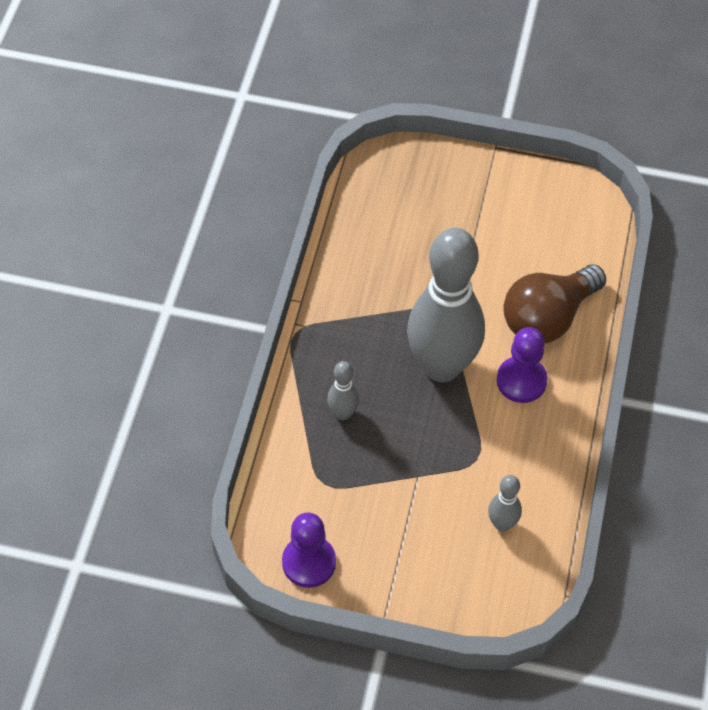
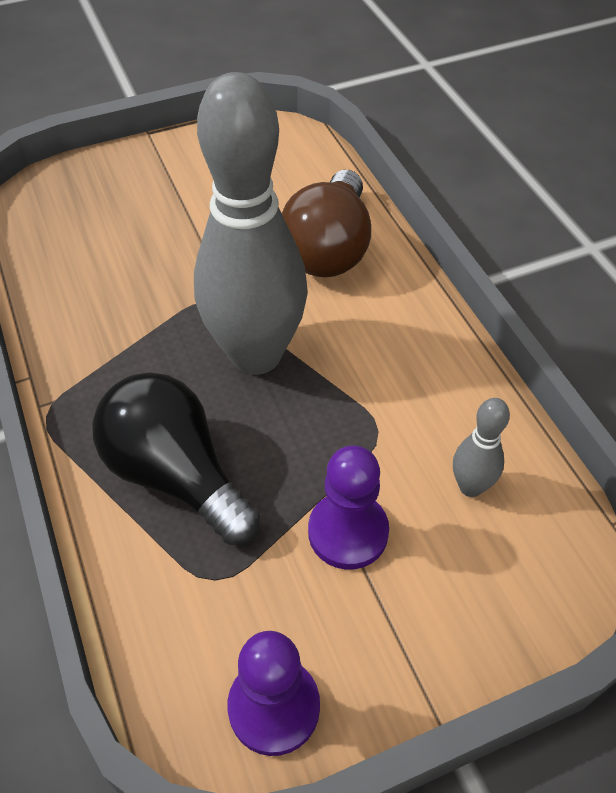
camera: 35 degrees left, 5 degrees down
(343, 413) = (176, 475): grey bowling pin -> black light bulb
(521, 381) = (355, 321): purple pawn -> purple pawn (348, 532)

